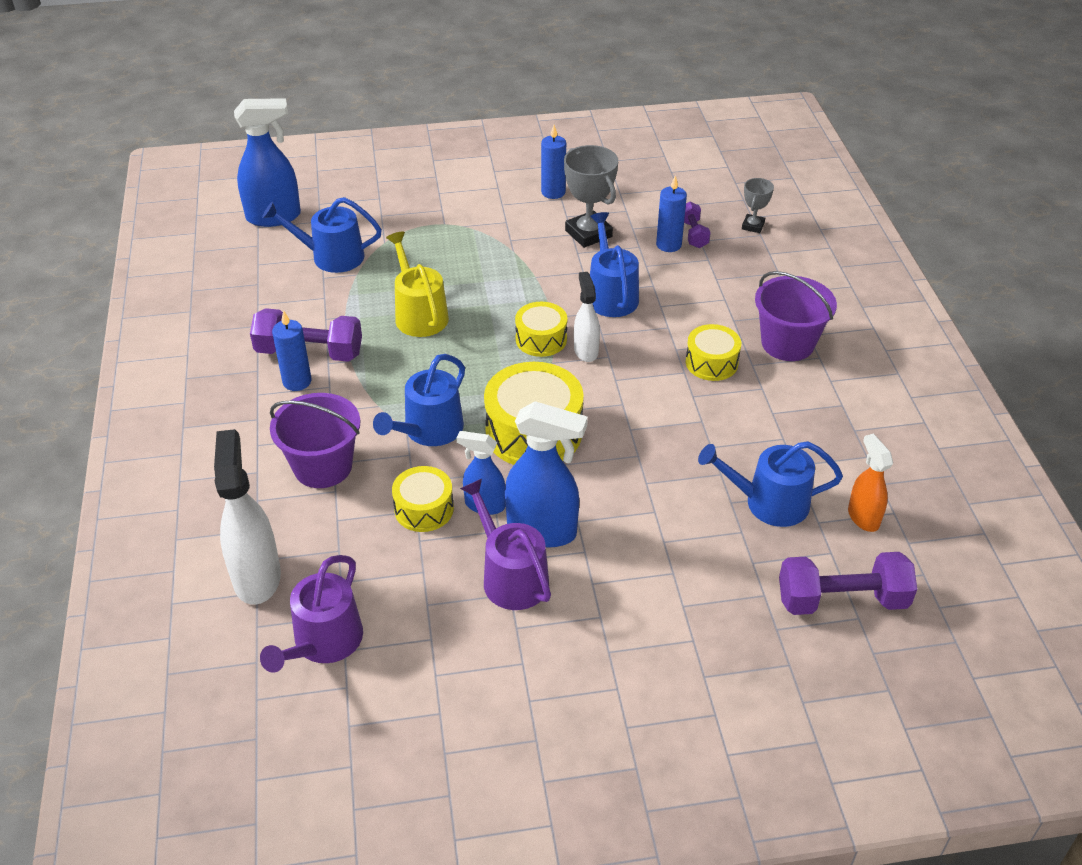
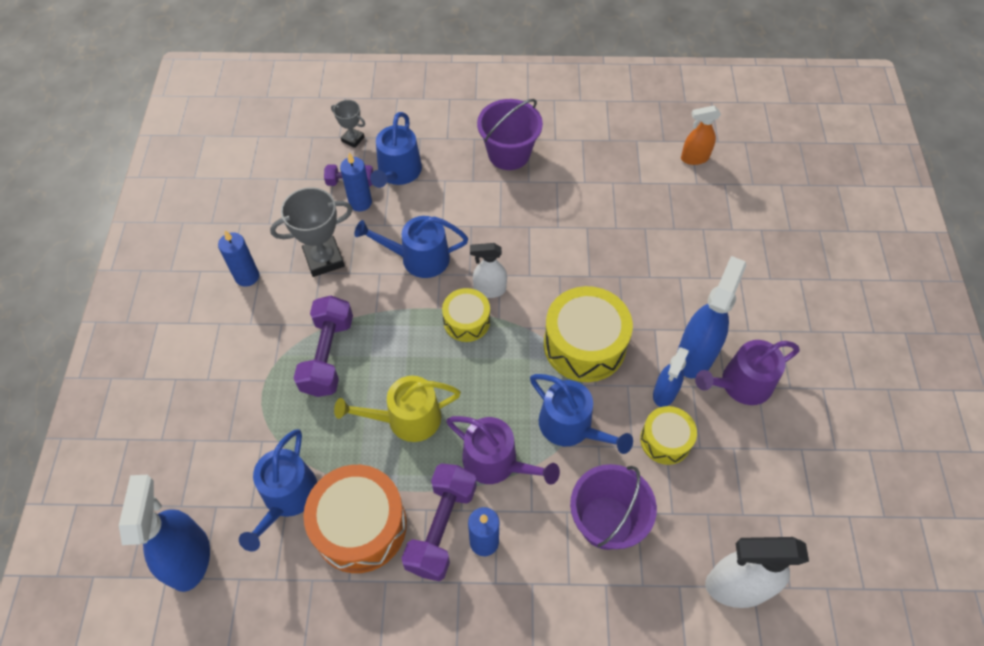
camera: 80 degrees left, 15 degrees up
(308, 302) = (360, 526): none -> orange drum
(323, 642) = (807, 531): purple watering can -> purple watering can (496, 462)
(711, 363) = (521, 206): yellow drum -> none
(769, 503) = (676, 206): blue watering can -> blue watering can (398, 172)
(842, 600) = (766, 189): purple dumbbell -> purple dumbbell (328, 355)

